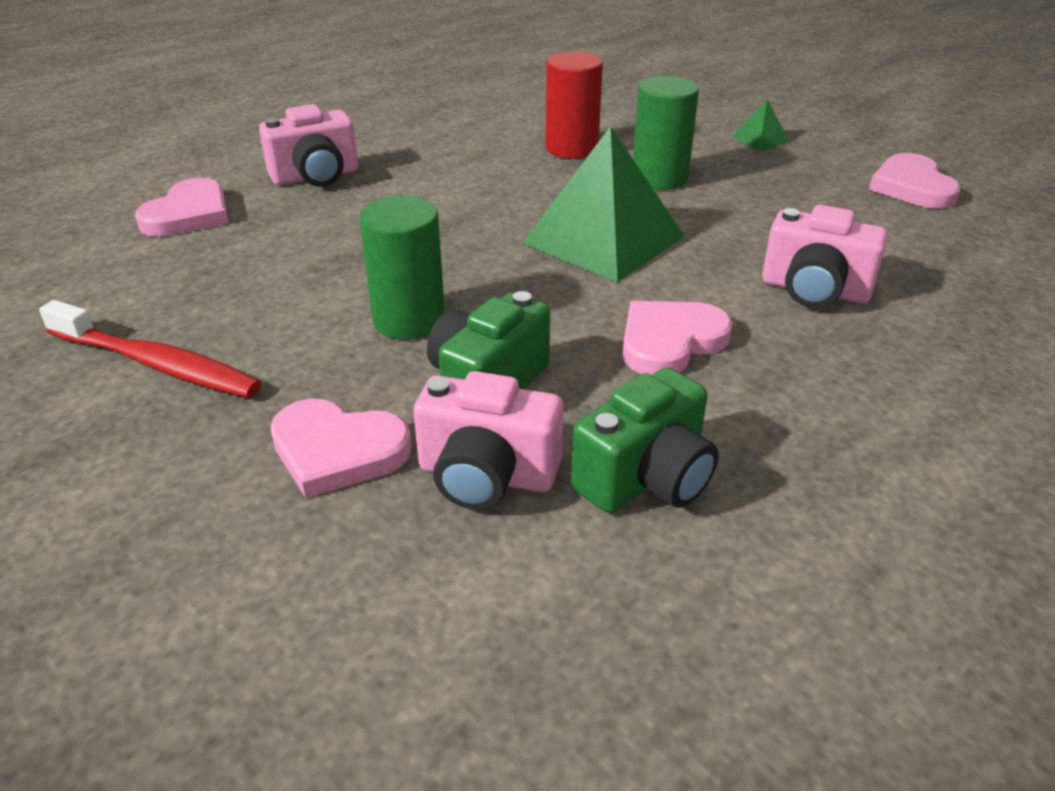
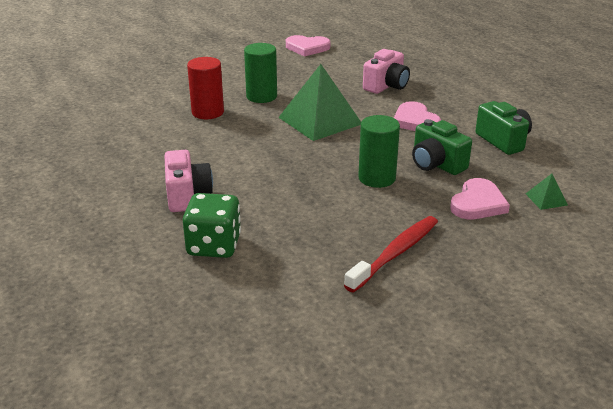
camera: 75 degrees left, 5 degrees down
(189, 214) = (214, 245): pink heart -> green dice
(486, 476) = (498, 171): pink camera -> none
(760, 139) = (234, 65): green pyramid -> green pyramid (546, 199)

